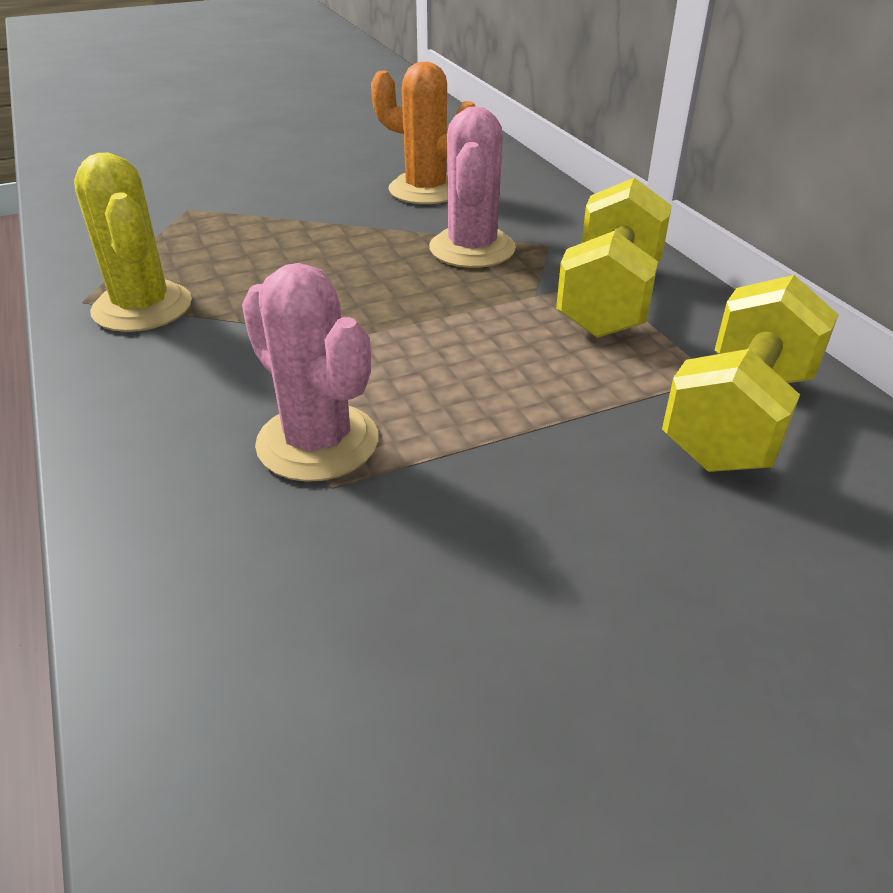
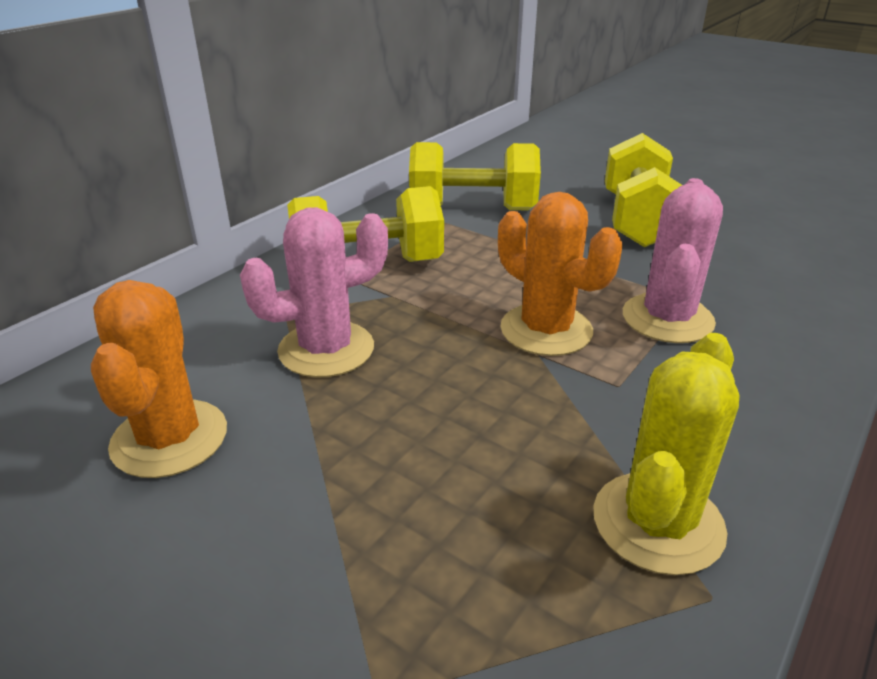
camera: 120 degrees left, 5 degrees down
(387, 354) = (546, 330): none -> orange cactus
(594, 581) = (637, 221): none -> yellow dumbbell

